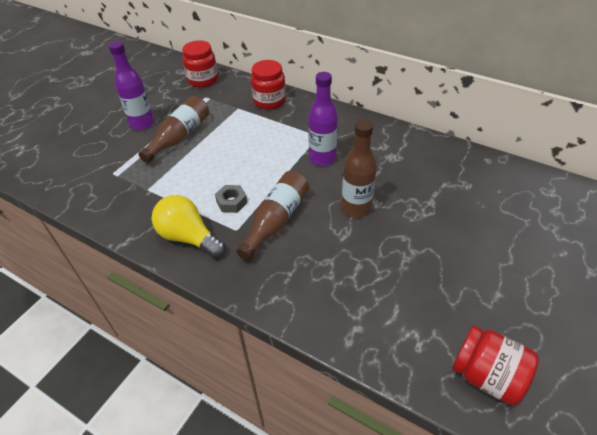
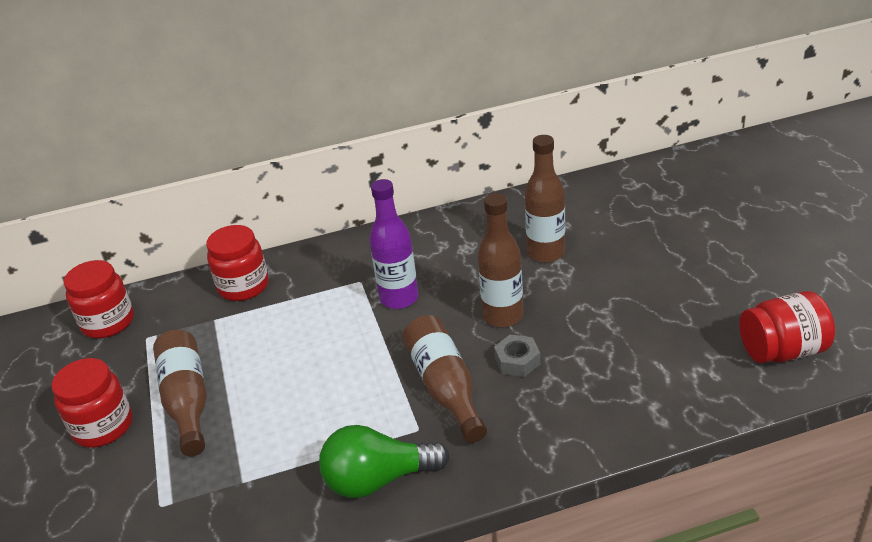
camera: 45 degrees left, 10 degrees down
(142, 124) = (103, 427): purple bottle -> red jar
(189, 237) = (378, 479): yellow light bulb -> green light bulb
(232, 202) = (369, 410): grey nut -> grey nut (517, 361)
(430, 192) = (546, 253): none -> brown bottle

